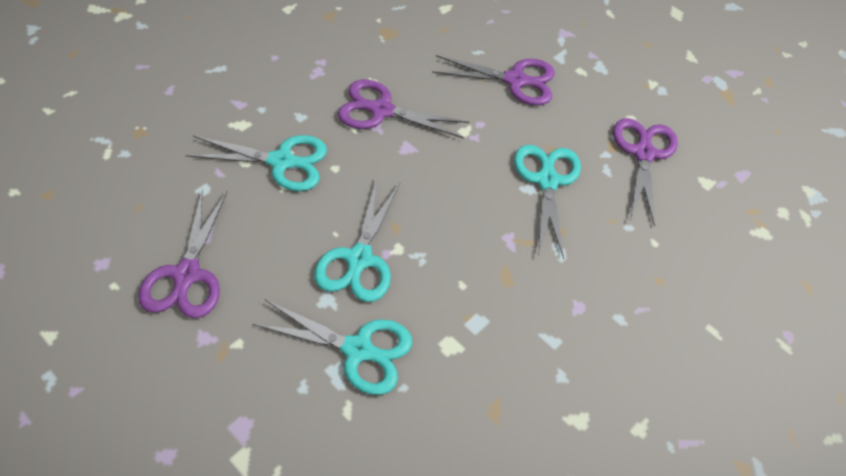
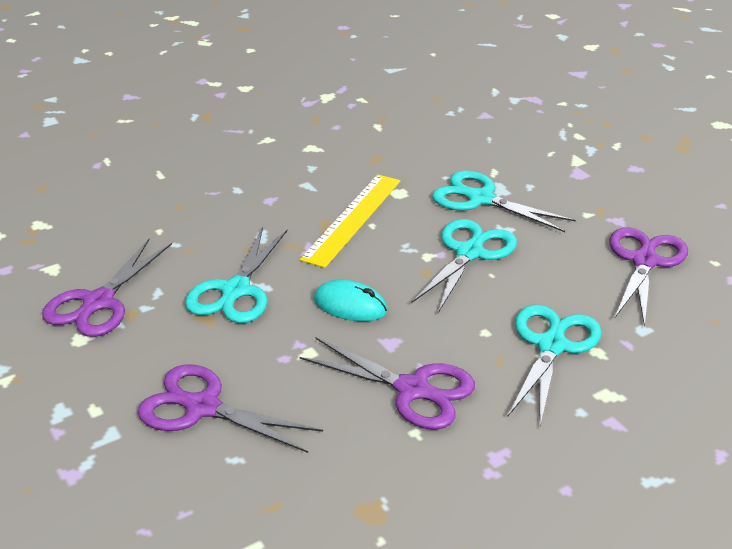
camera: 160 degrees left, 20 degrees down
(281, 161) = (551, 346): turquoise scissors -> turquoise scissors turned 90 degrees clockwise
(449, 179) = (350, 305): none -> turquoise mouse
(484, 290) = (353, 219): none -> yellow ruler

